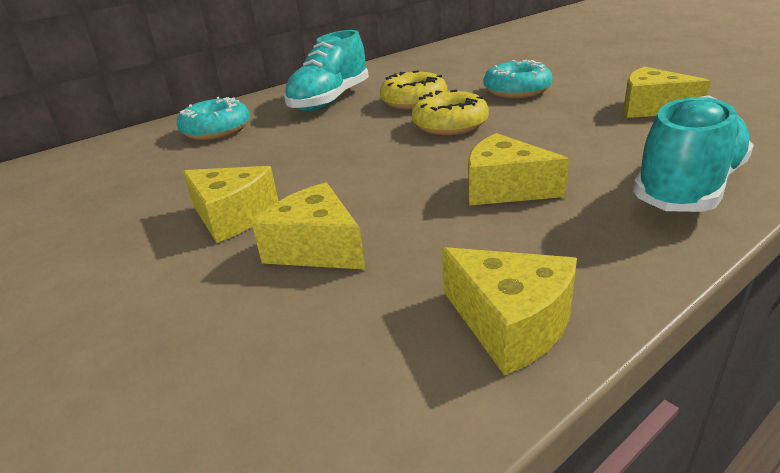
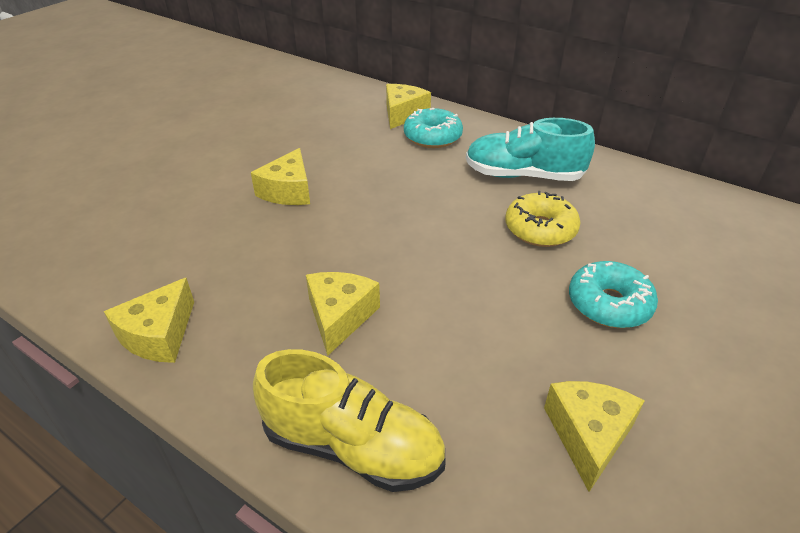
camera: 70 degrees right, 10 degrees up
(316, 248) = (247, 237): yellow cheese -> yellow cheese (403, 114)
(450, 125) = (478, 265): yellow donut -> none
(688, 188) = (352, 446): turquoise shoe -> yellow shoe

